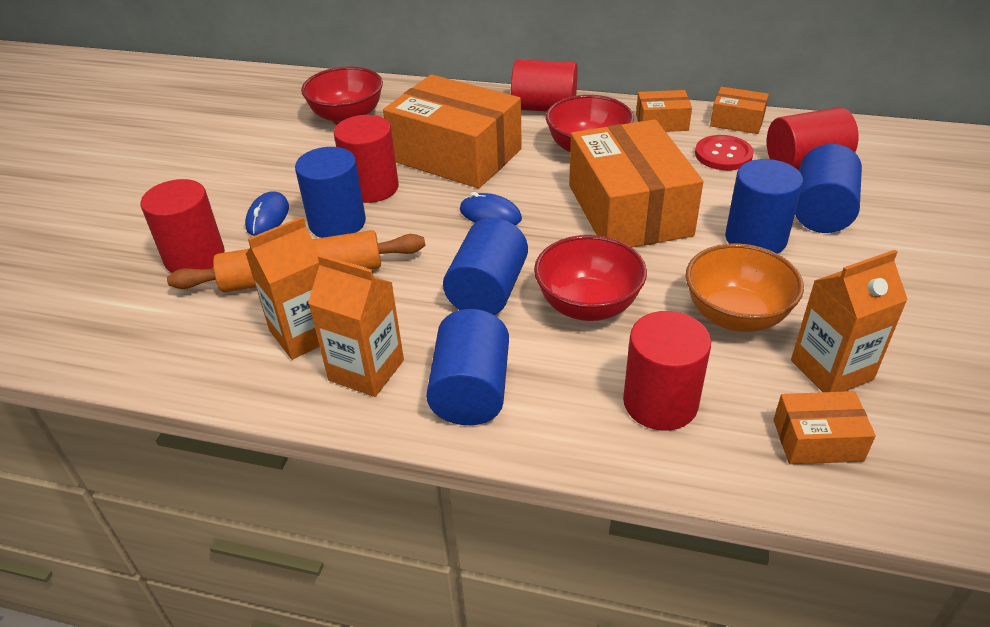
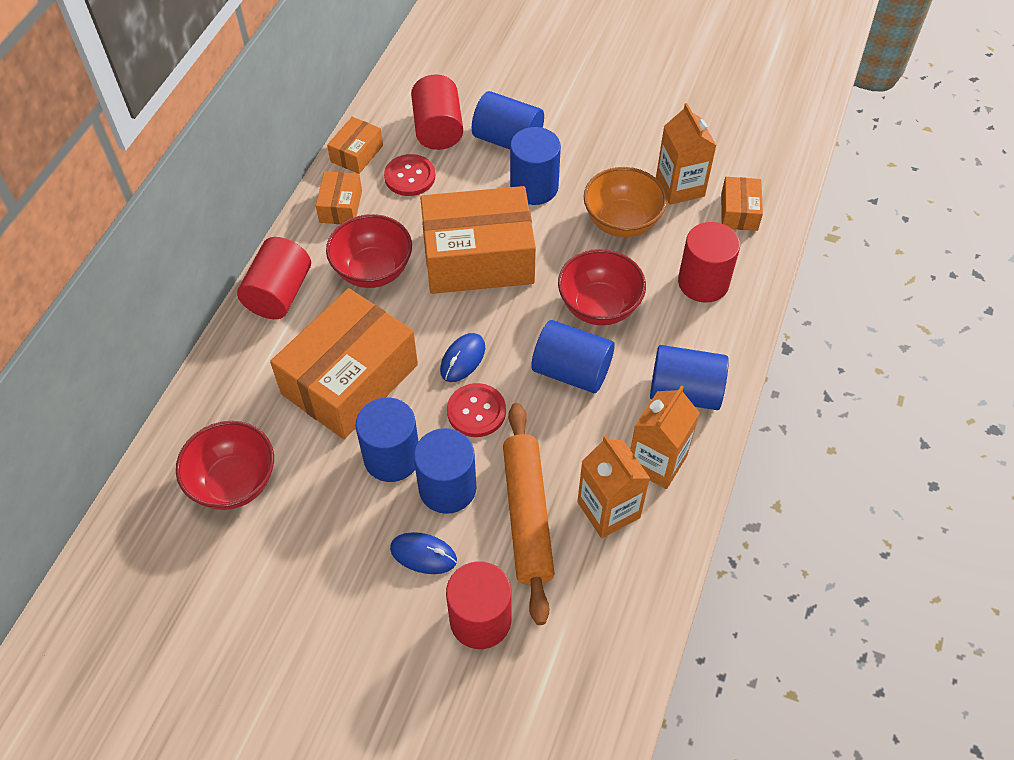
camera: 85 degrees left, 15 degrees up
(371, 188) = (392, 457): red cylinder -> blue cylinder
(426, 230) = (476, 411): none -> red button

